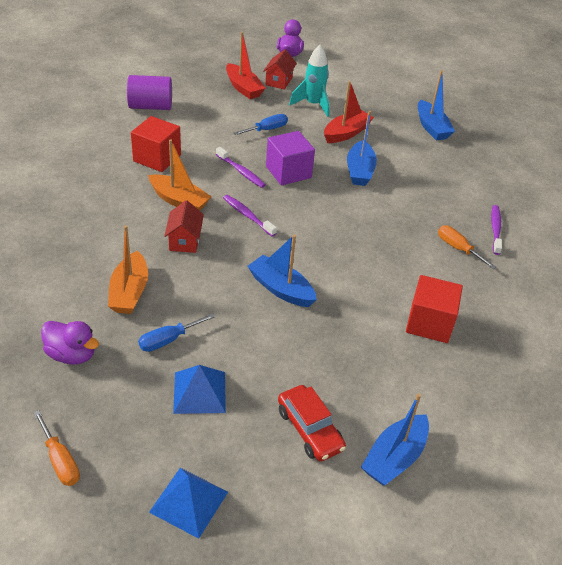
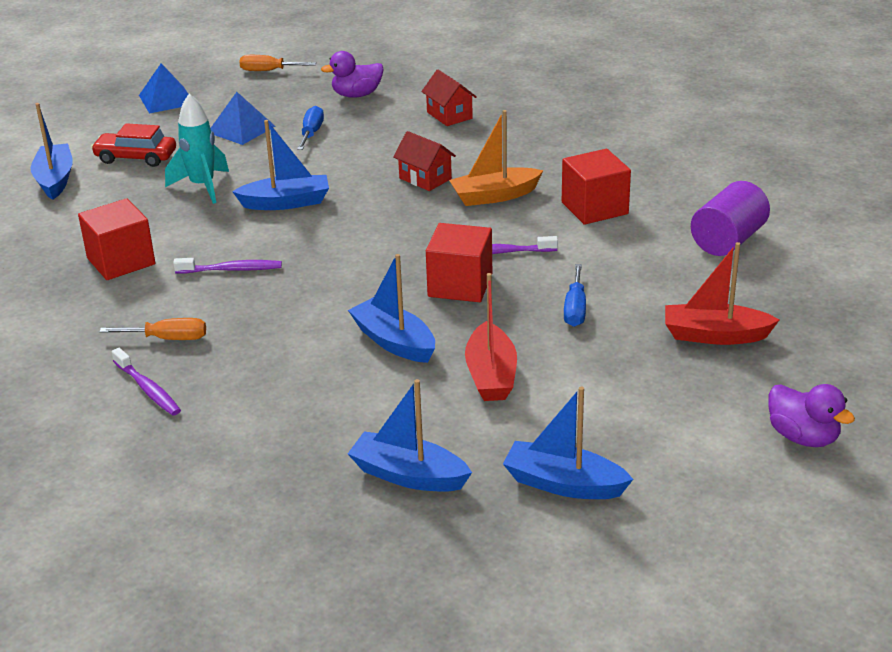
camera: 135 degrees right, 10 degrees down
(129, 292) = (392, 133): orange boat -> none
(247, 215) = (416, 226): purple toothbrush -> purple toothbrush (231, 270)
(279, 81) = (708, 380): red house -> red house (449, 115)
(288, 172) = (460, 285): purple cube -> red cube
(313, 105) = (601, 381): turquoise rocket -> turquoise rocket (202, 186)
(385, 92) = (563, 484): none -> blue boat

